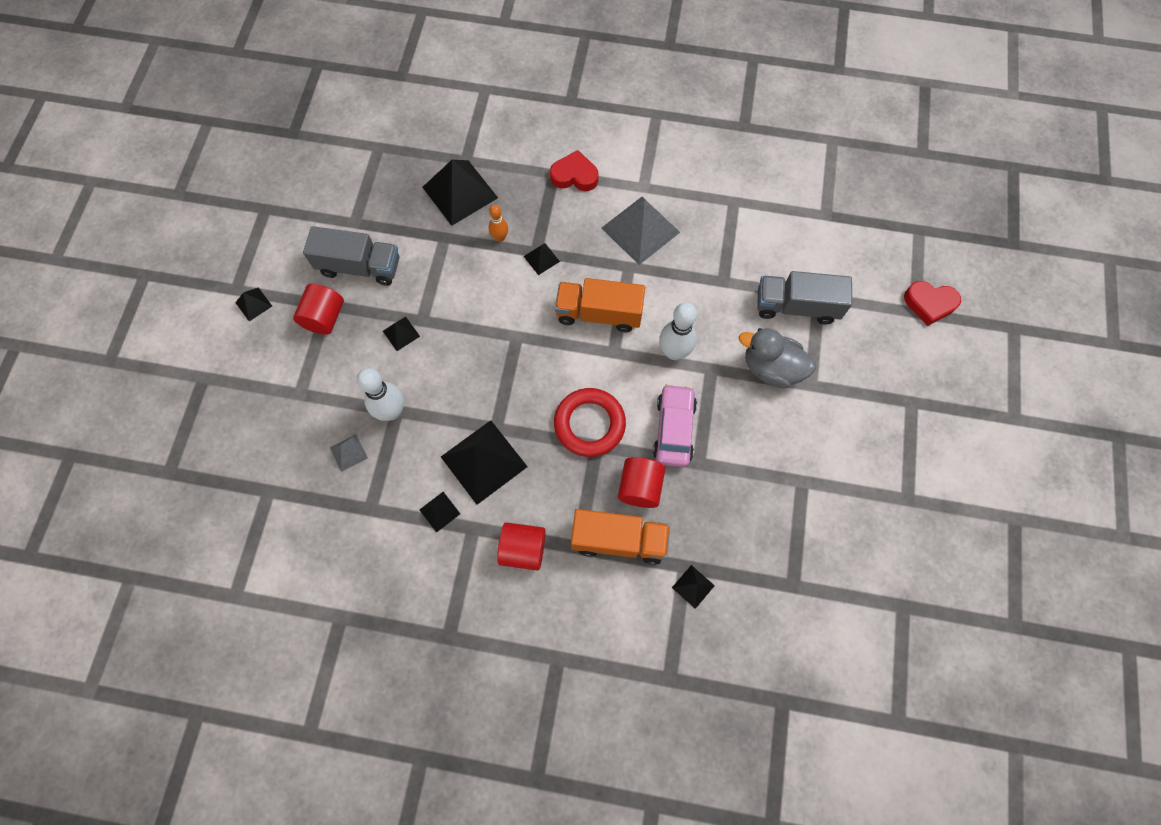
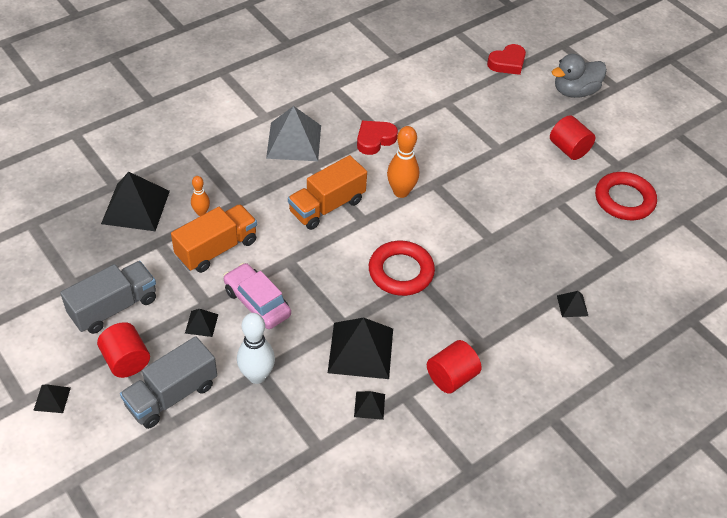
camera: 50 degrees left, 20 degrees down
(348, 452) = (257, 428): grey pyramid -> none
(541, 259) = (247, 204): black pyramid -> none
(574, 176) = (209, 141): red heart -> red heart (375, 140)
(619, 540) = (500, 319): orange truck -> orange truck (216, 249)
(640, 487) = (475, 280): red cylinder -> red cylinder (568, 149)
(673, 429) = (454, 233): pink car -> pink car (257, 303)
(674, 352) = (401, 192): white bowling pin -> orange bowling pin
(771, 368) = (467, 157): grey duck -> grey duck (575, 91)
(796, 306) = (440, 115): grey truck -> grey truck (172, 395)
(868, 537) = (624, 200): none -> red ring

